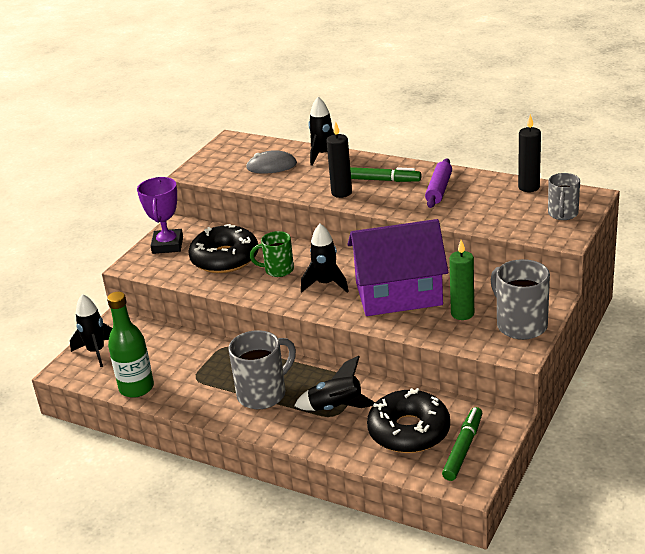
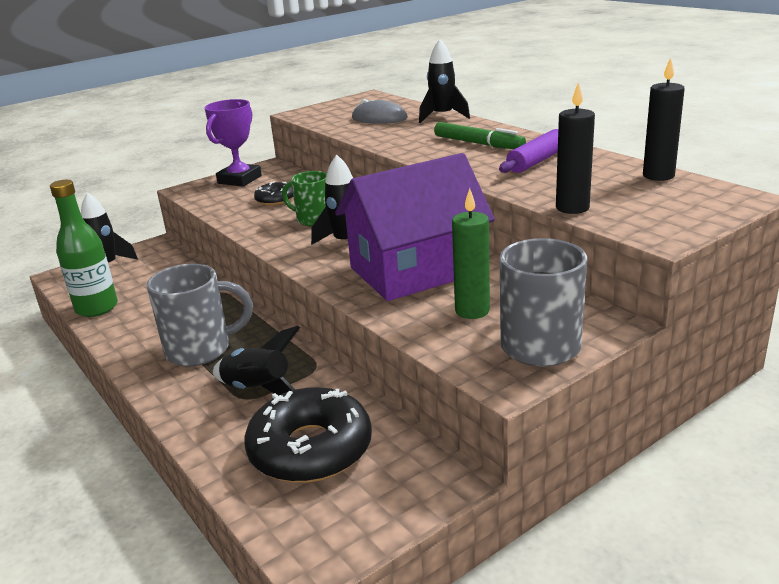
camera: 25 degrees right, 5 degrees down
(225, 258) = (275, 200): black donut -> black donut, size x0.50
(341, 193) = (422, 148): black candle -> black candle (572, 208)
(398, 293) = (415, 270): purple house -> purple house turned 45 degrees counterclockwise
(463, 448) = (356, 500): green marker -> none
(562, 214) = (682, 210): grey mug -> none

